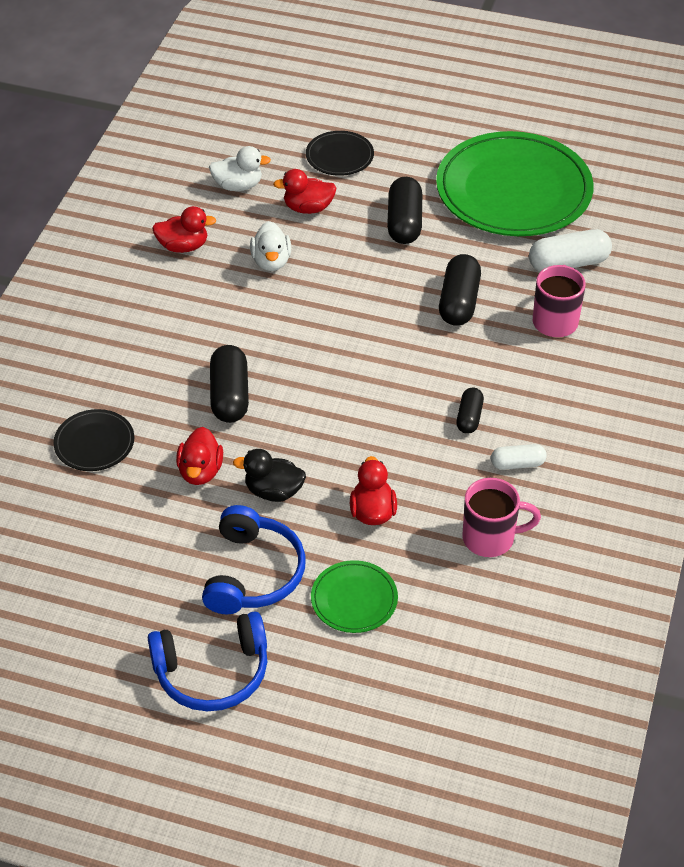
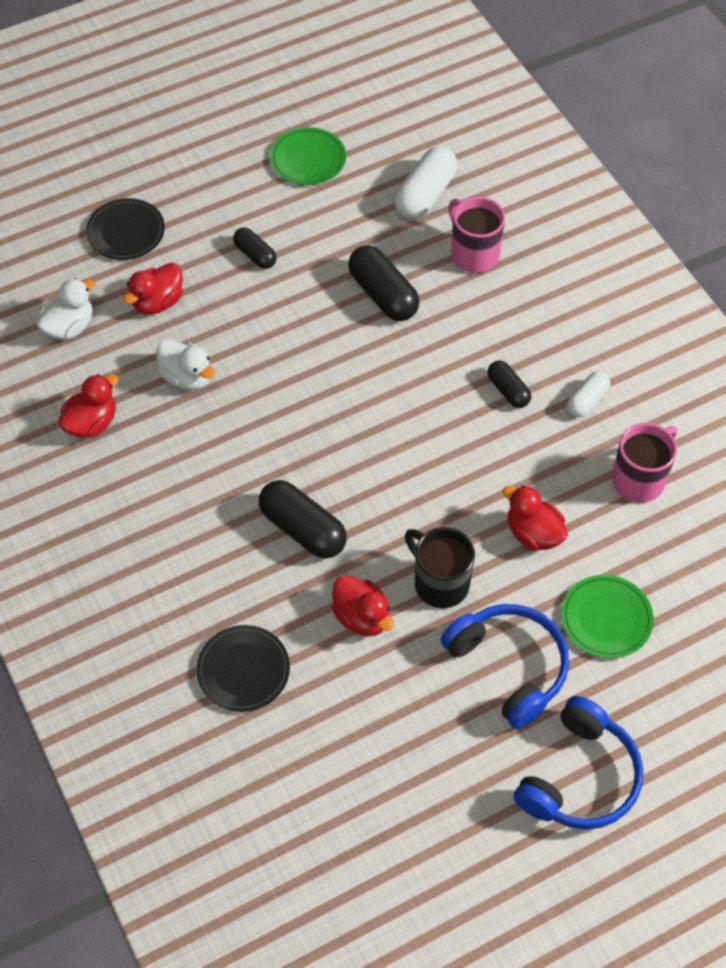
camera: 45 degrees left, 10 degrees up
(273, 491) = (440, 583): black duck -> black mug
(404, 222) = (255, 255): black capsule -> black capsule, size x0.59
(513, 190) = (308, 159): green plate -> green plate, size x0.45

